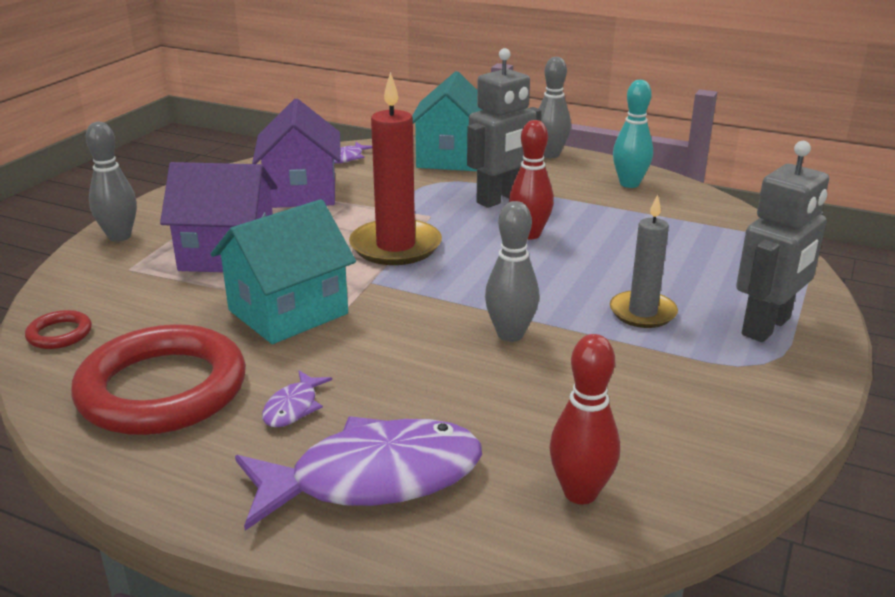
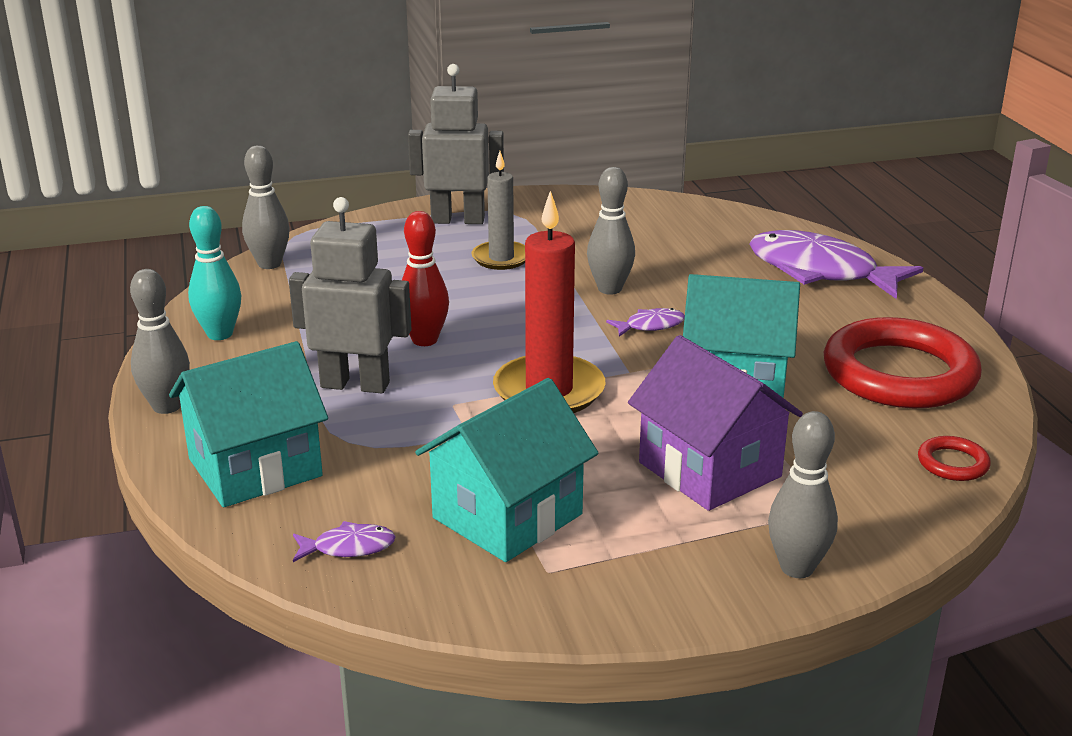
camera: 130 degrees left, 0 degrees up
(293, 407) = (820, 320): purple fish -> purple fish (650, 326)
(301, 192) = (507, 516): purple house -> turquoise house
(580, 493) = (725, 223): red bowling pin -> none
(739, 224) = (269, 264): none -> grey bowling pin

